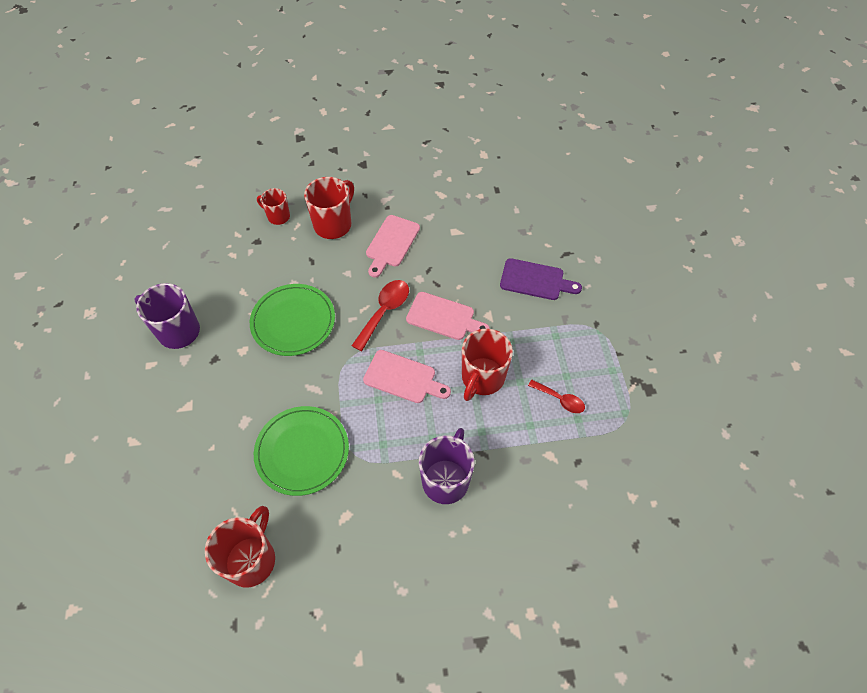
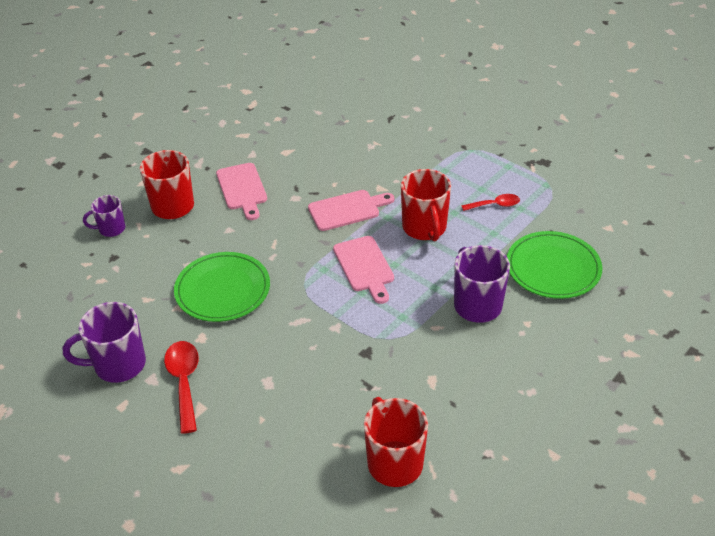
camera: 40 degrees left, 15 degrees down
(278, 216) = (111, 229): red mug -> purple mug
(302, 451) = (344, 366): green plate -> green plate (553, 268)
(384, 312) = (294, 235): red spoon -> red spoon (184, 382)
(403, 378) = (364, 267): pink cutting board -> pink cutting board turned 90 degrees clockwise
(535, 280) = (388, 146): purple cutting board -> none

